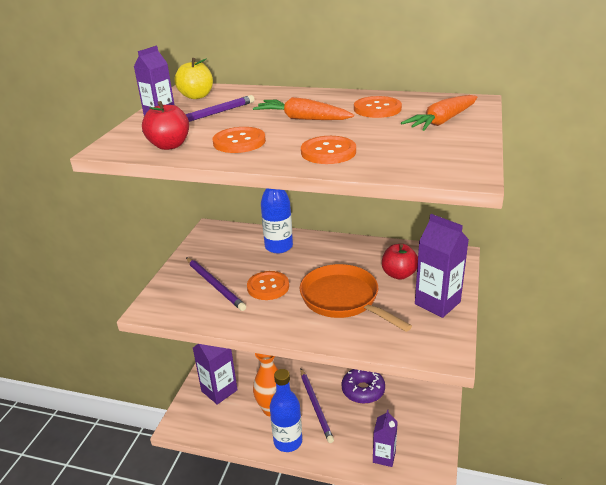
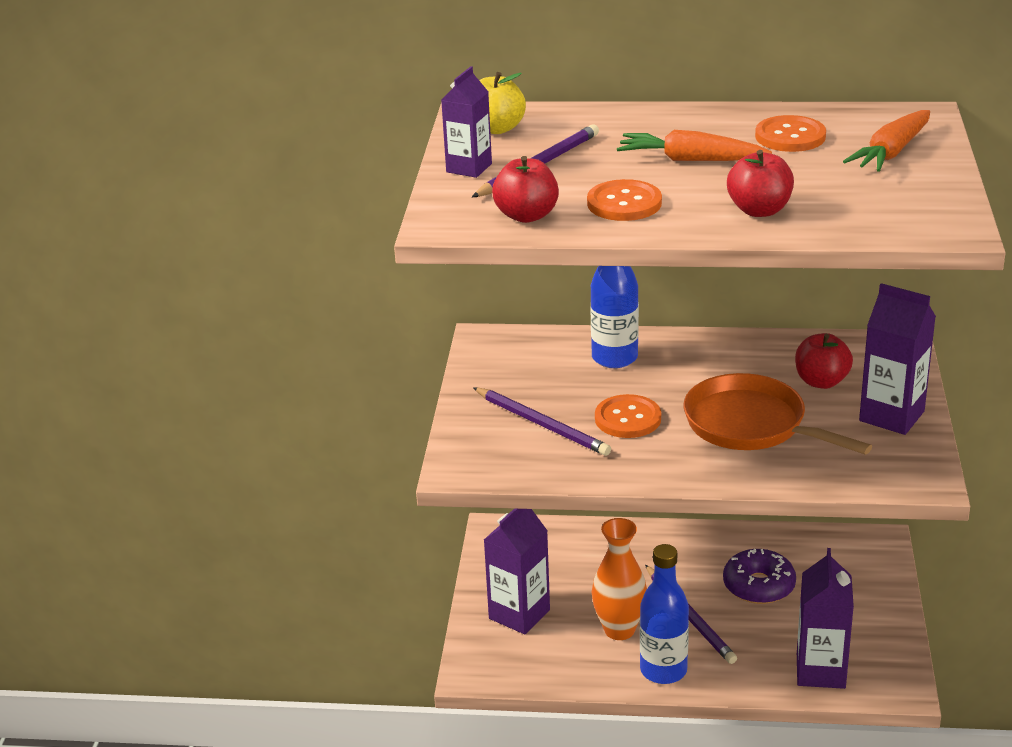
camera: 10 degrees left, 0 degrees up
(328, 152) = (759, 210): orange button -> red apple
(384, 456) = (820, 671): purple carton -> purple carton, size x1.51

